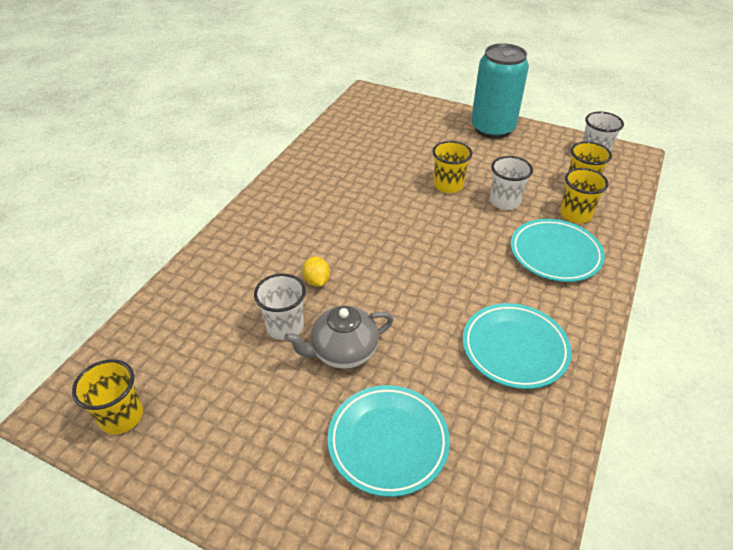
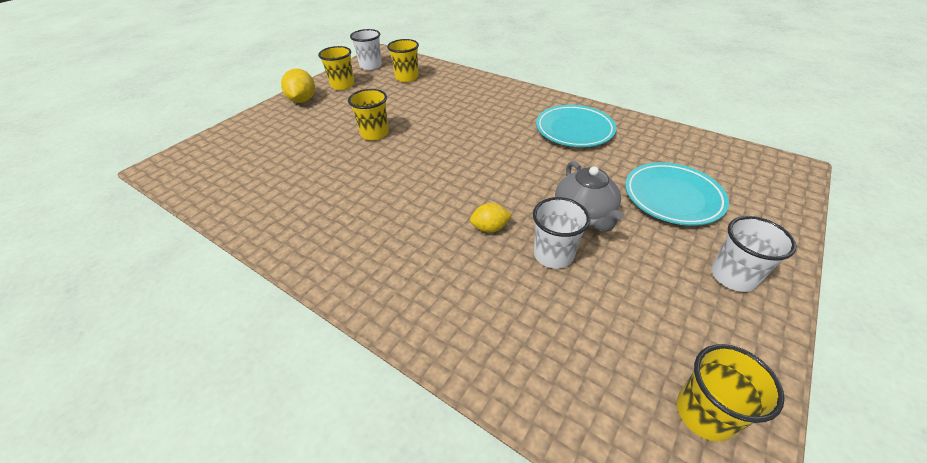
camera: 80 degrees left, 0 degrees up
(492, 128) = (302, 100): turquoise can -> yellow lemon
(504, 202) = (411, 110): white cup -> white cup (733, 276)
(555, 254) = (480, 99): turquoise plate -> none
(575, 214) = (439, 85): yellow cup -> yellow cup (342, 85)

